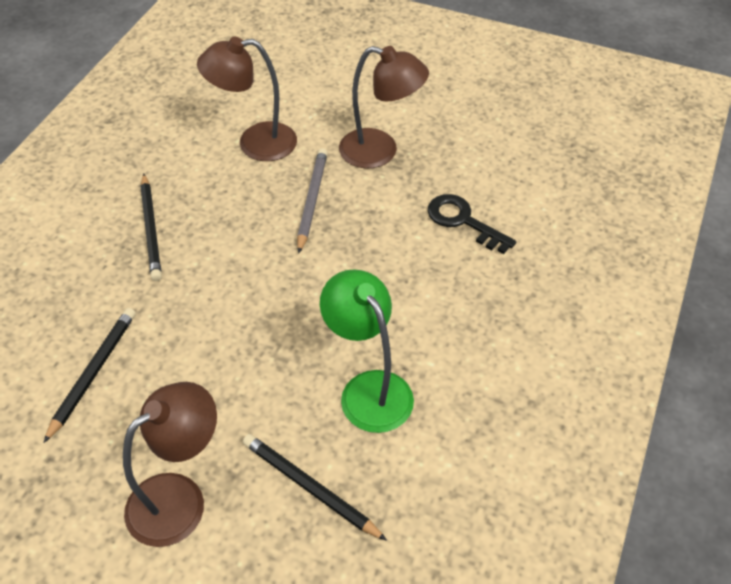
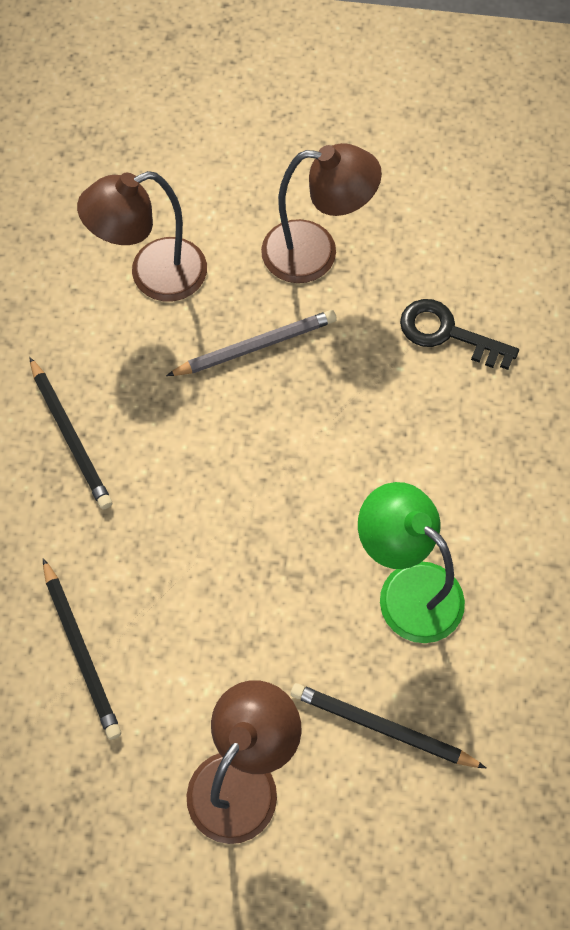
camera: 15 degrees left, 15 degrees up
(93, 373) = (81, 651): black pencil -> black pencil turned 150 degrees clockwise
(312, 201) = (255, 346): grey pencil -> grey pencil turned 75 degrees clockwise

